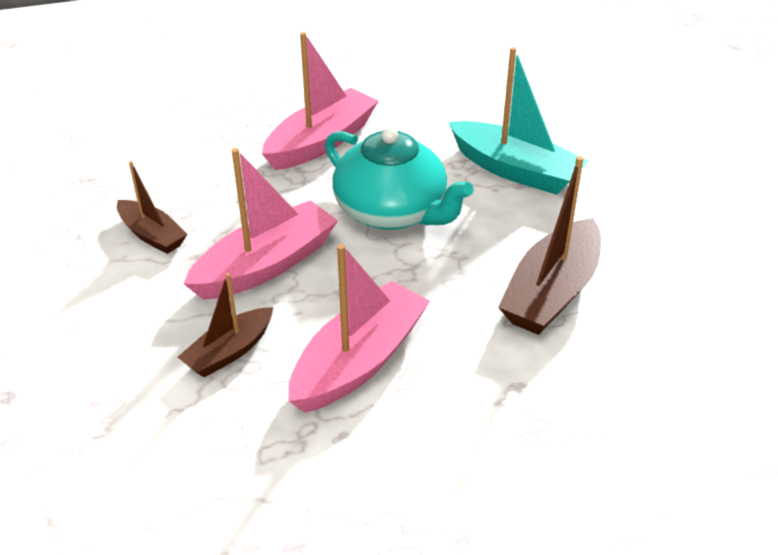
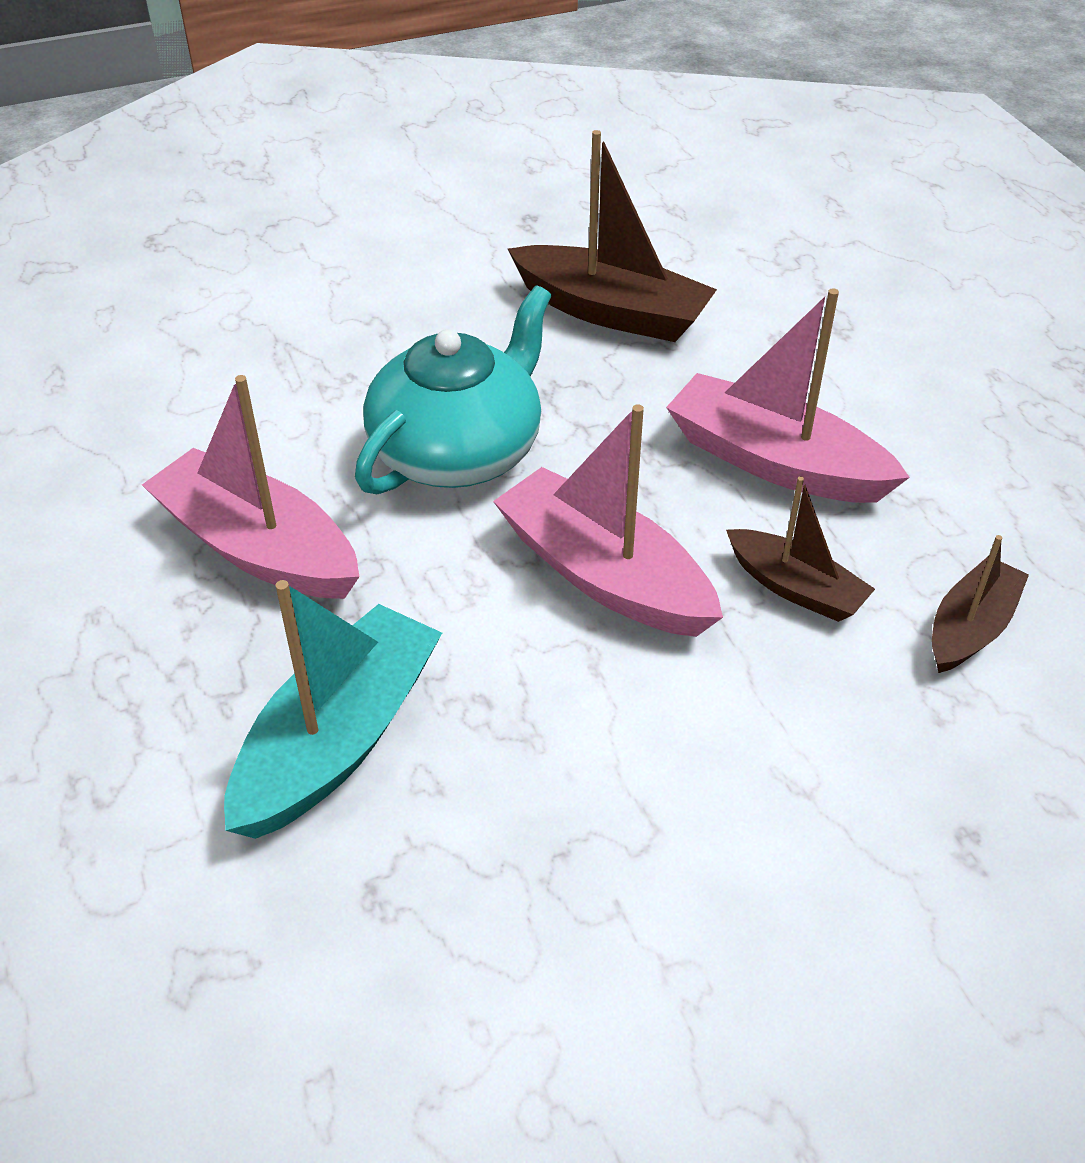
camera: 95 degrees left, 5 degrees up
(152, 235) = (546, 736): brown boat -> brown boat (970, 628)
(515, 170) = (351, 337): turquoise boat -> turquoise boat (338, 740)

